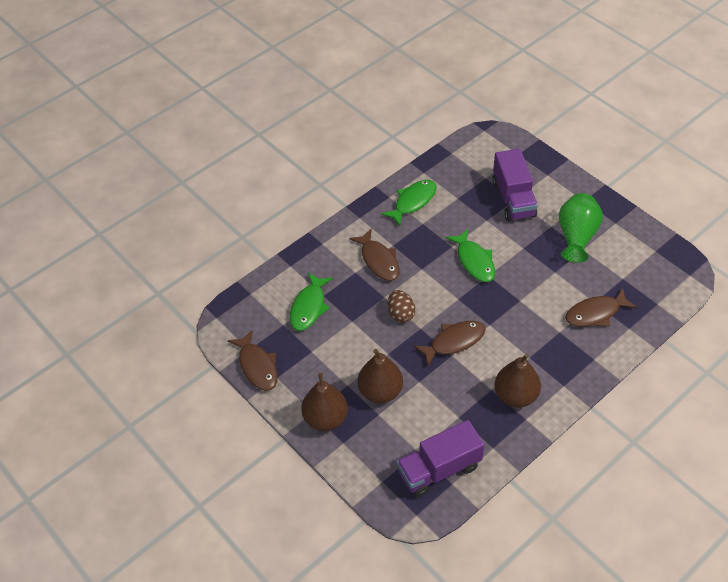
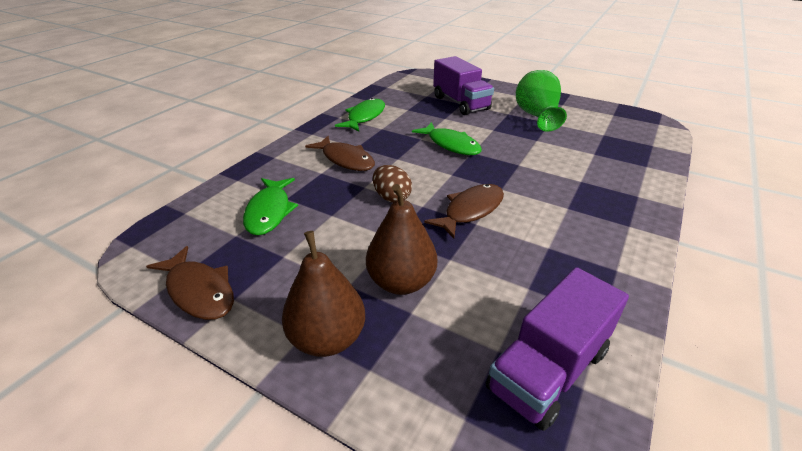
camera: 20 degrees left, 15 degrees down
(515, 395) = (583, 247): brown pear -> none
(595, 313) = (603, 161): brown fish -> none

